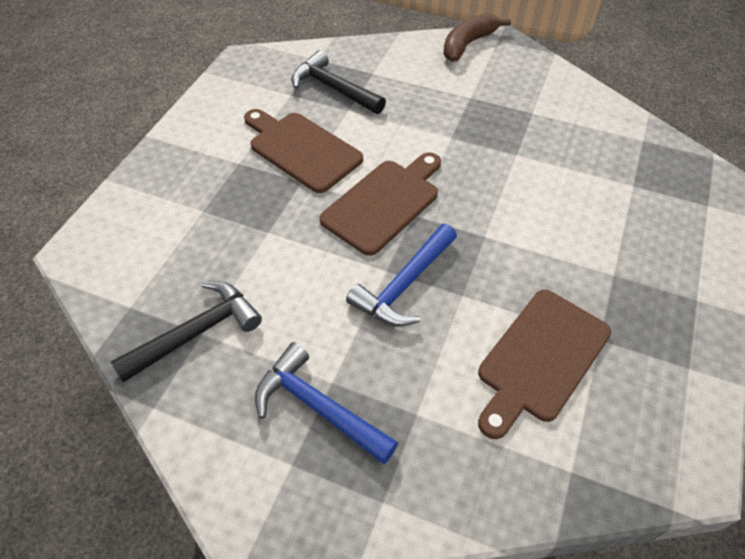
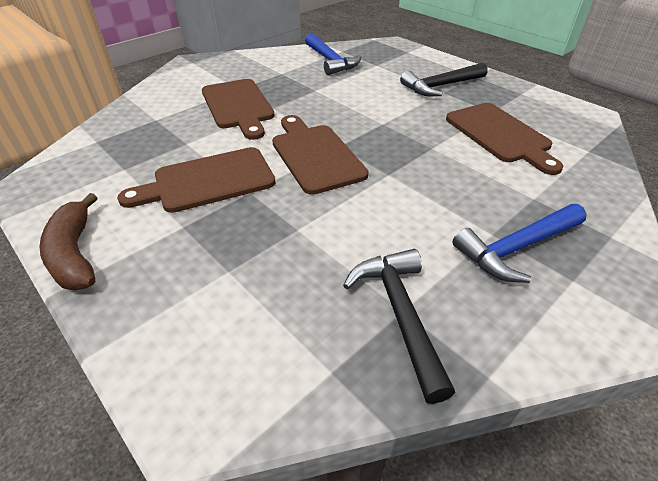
camera: 65 degrees left, 10 degrees down
(333, 88) = (149, 143): black hammer -> black hammer (440, 86)
(404, 285) = (408, 170): blue hammer -> blue hammer (330, 61)
(435, 112) = (238, 106): none -> brown cutting board
(468, 44) = (181, 73): brown banana -> brown banana (75, 254)

